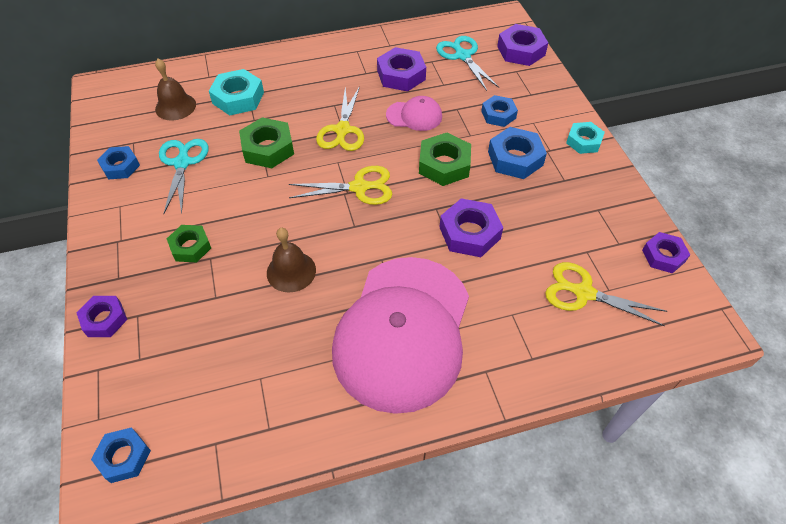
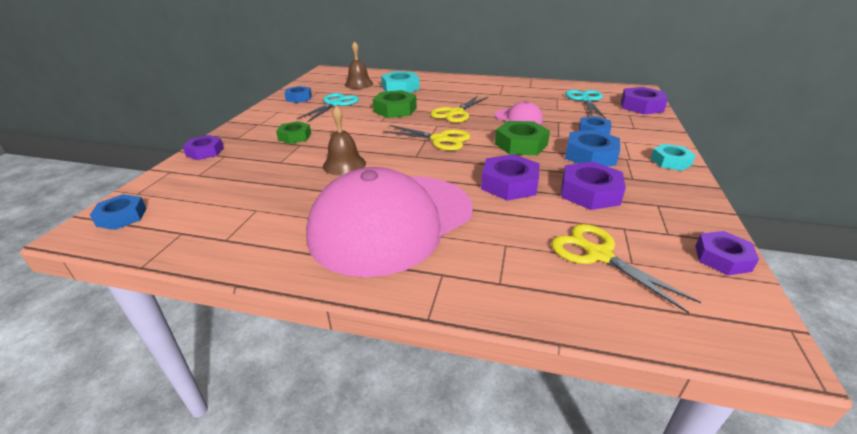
camera: 30 degrees right, 20 degrees down
(401, 75) = (526, 99): purple nut -> purple nut (590, 192)

